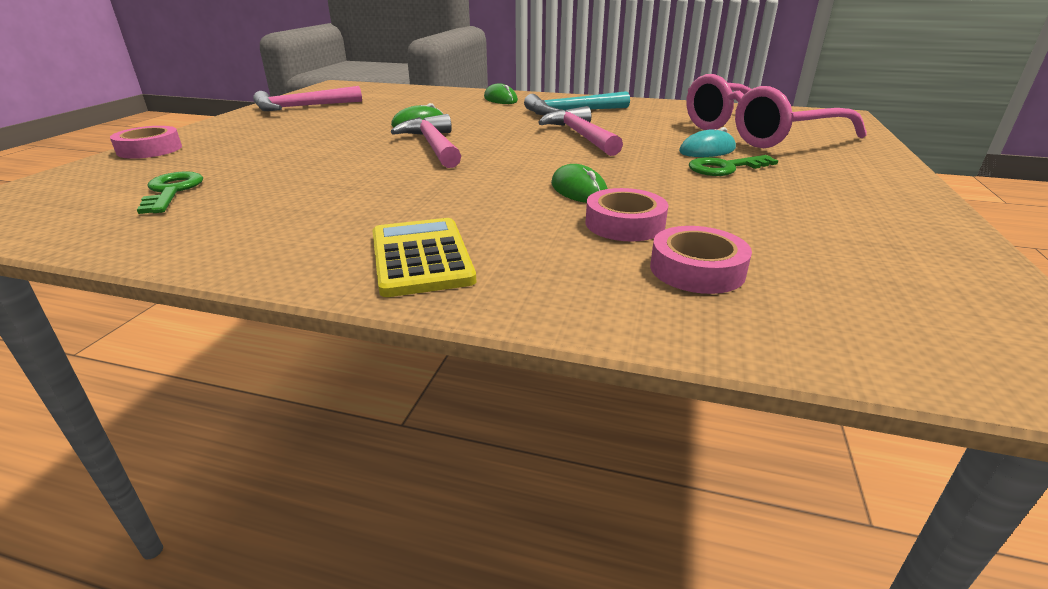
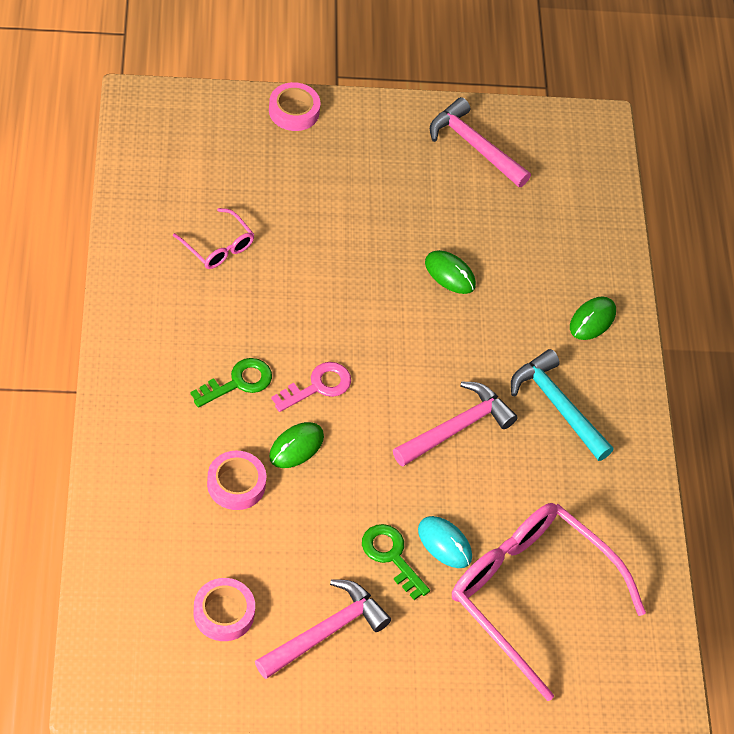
camera: 65 degrees right, 25 degrees up
(172, 191) = (211, 187): green key -> green key (238, 382)
(261, 197) = (218, 246): none -> pink glasses
(421, 257) = (151, 378): yellow calculator -> none
(433, 146) = (377, 312): pink hammer -> pink hammer (326, 632)
(504, 174) = (318, 386): none -> pink key
(697, 269) = (175, 529): pink tape -> pink tape (224, 613)

